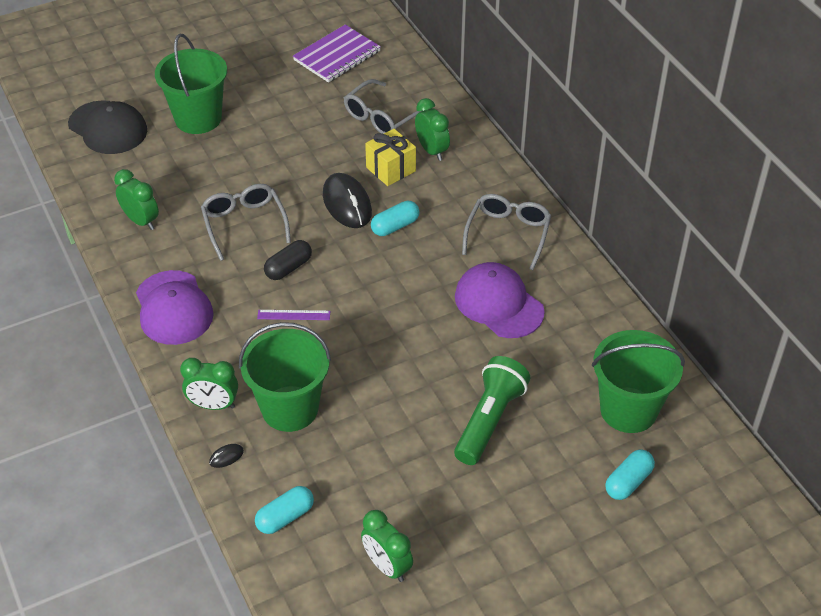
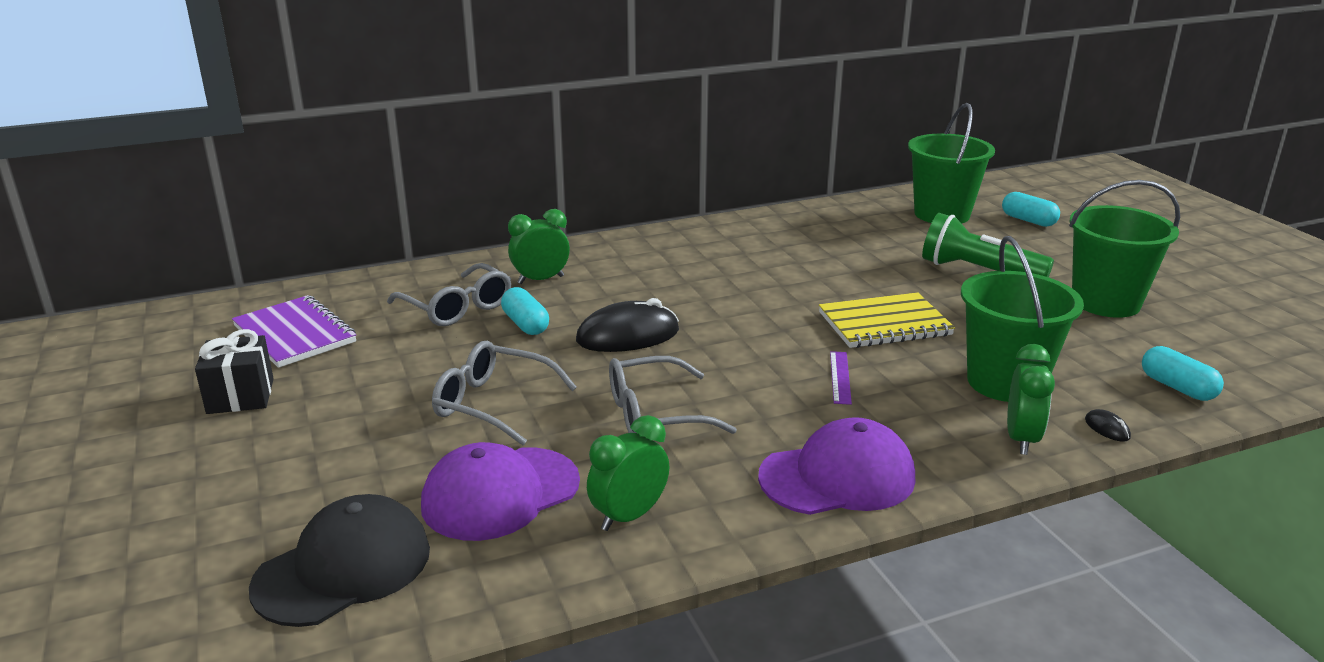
camera: 85 degrees left, 20 degrees down
(198, 118) = (375, 459): green bucket -> green bucket (1105, 302)
(262, 55) = (240, 396): none -> black gift
(288, 268) = (750, 379): black capsule -> none
(378, 345) = (884, 324): none -> yellow notebook
(387, 566) = (1202, 330): green clock -> none
(391, 169) = (567, 305): yellow gift -> none
(395, 226) = (677, 307): turquoise capsule -> turquoise capsule (525, 324)
(498, 303) = (808, 258): purple cap -> purple cap (500, 493)
(508, 234) = (699, 248): grey glasses -> grey glasses (493, 404)

